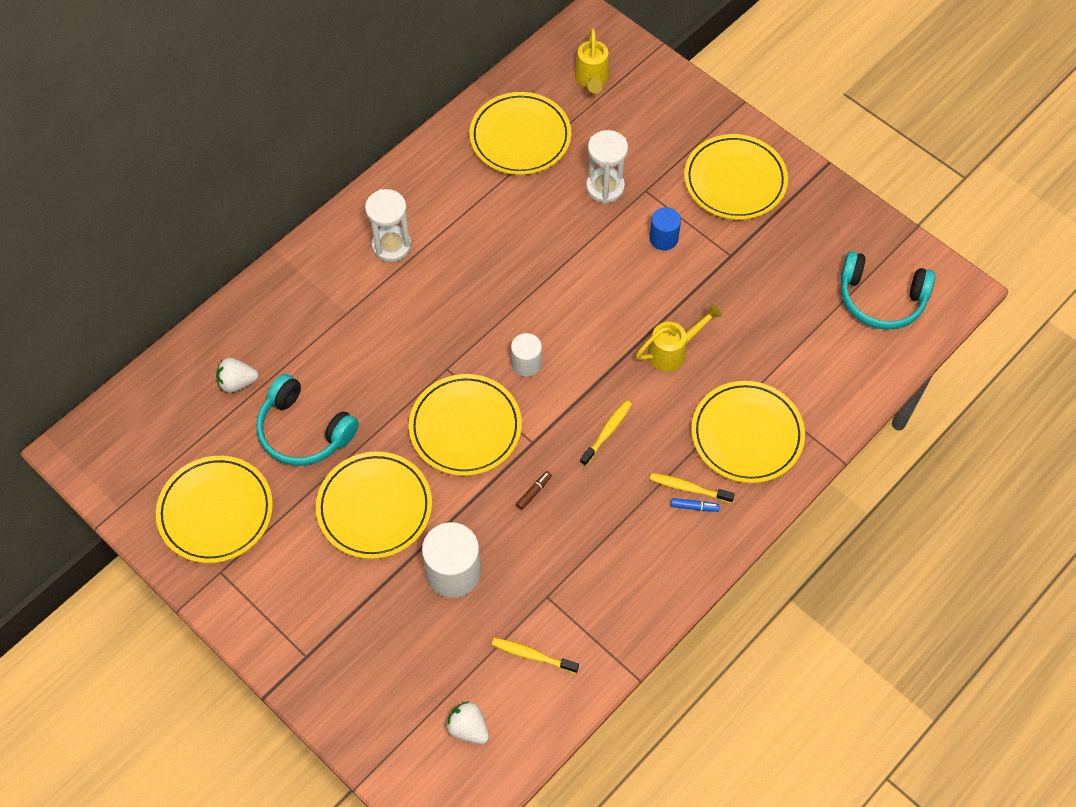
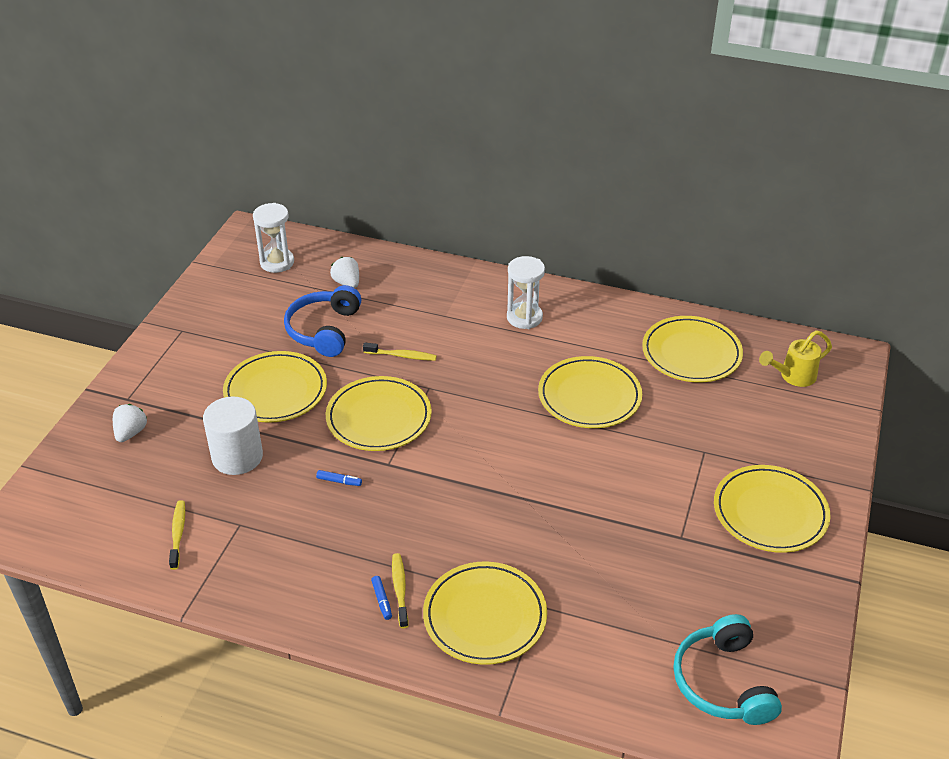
camera: 65 degrees right, 20 degrees down
(216, 511) = (231, 311): yellow plate -> yellow plate (589, 396)
(304, 431) = (324, 330): turquoise headphones -> blue headphones
(468, 728) = (94, 515): white strawberry -> white strawberry (131, 433)
(526, 363) = (464, 434): white cylinder -> none
(534, 492) = (339, 481): brown marker -> blue marker
(605, 187) = (684, 423): white hourglass -> white hourglass (277, 262)
(607, 432) = (427, 510): yellow toothbrush -> yellow toothbrush (402, 356)
(663, 238) = (661, 481): blue cylinder -> none
(673, 351) = (543, 529): yellow watering can -> none

